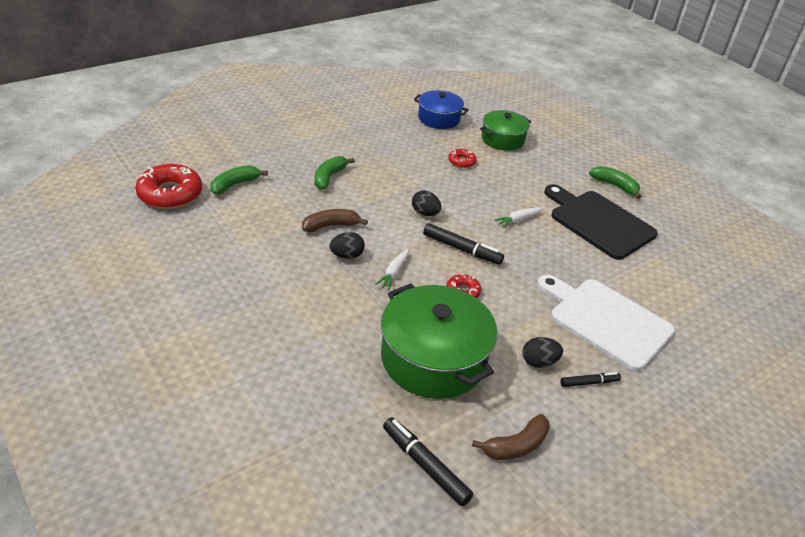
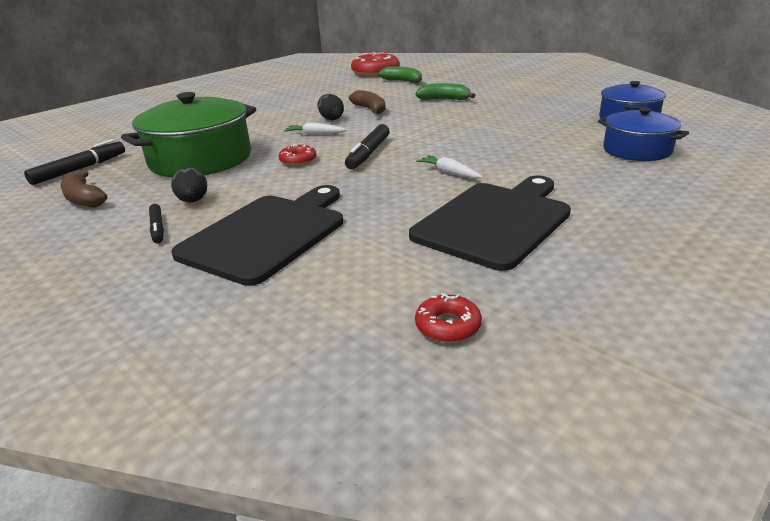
camera: 85 degrees right, 10 degrees down
(425, 213) = (420, 134): black egg -> none
(461, 162) = (544, 137): red donut -> red donut (448, 326)
(502, 139) = (637, 150): green pot -> blue pot
(606, 321) = (267, 234): white cutting board -> black cutting board
(615, 185) = (624, 230): green banana -> none

